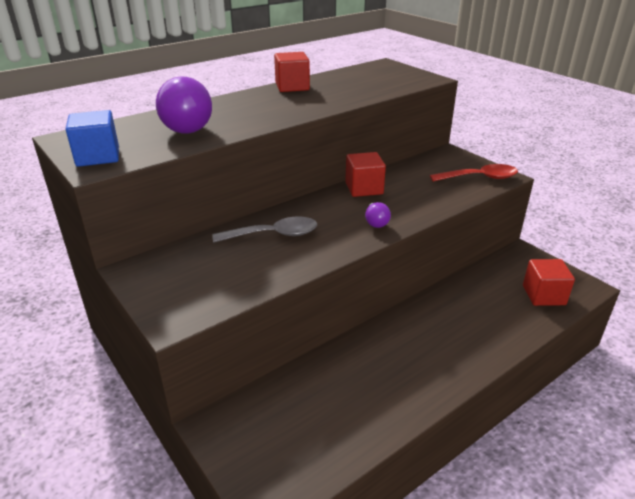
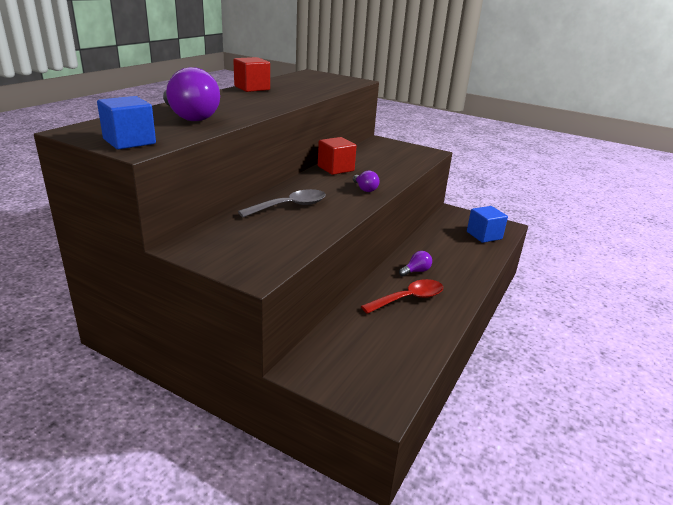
camera: 25 degrees left, 5 degrees down
(420, 330) = (416, 271): none -> purple light bulb
(480, 178) = (416, 154): red spoon -> red spoon (409, 298)
(543, 295) = (484, 235): red cube -> blue cube

